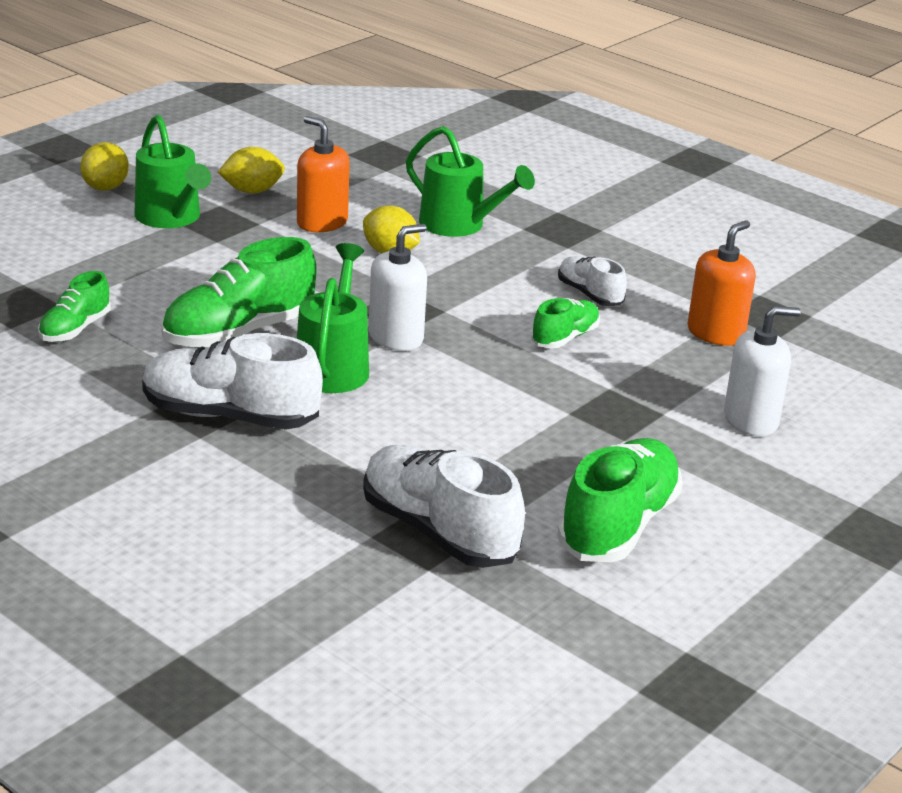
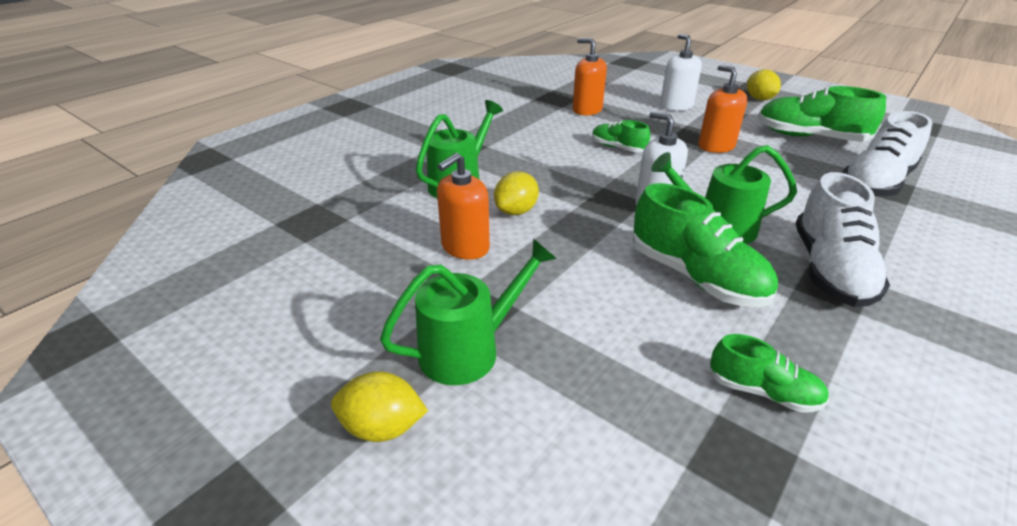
camera: 90 degrees left, 5 degrees up
(252, 191) = (394, 295): yellow lemon -> yellow lemon (759, 99)
(574, 421) = (716, 146): none -> orange soap dispenser
(589, 294) = (555, 140): white shoe -> none

